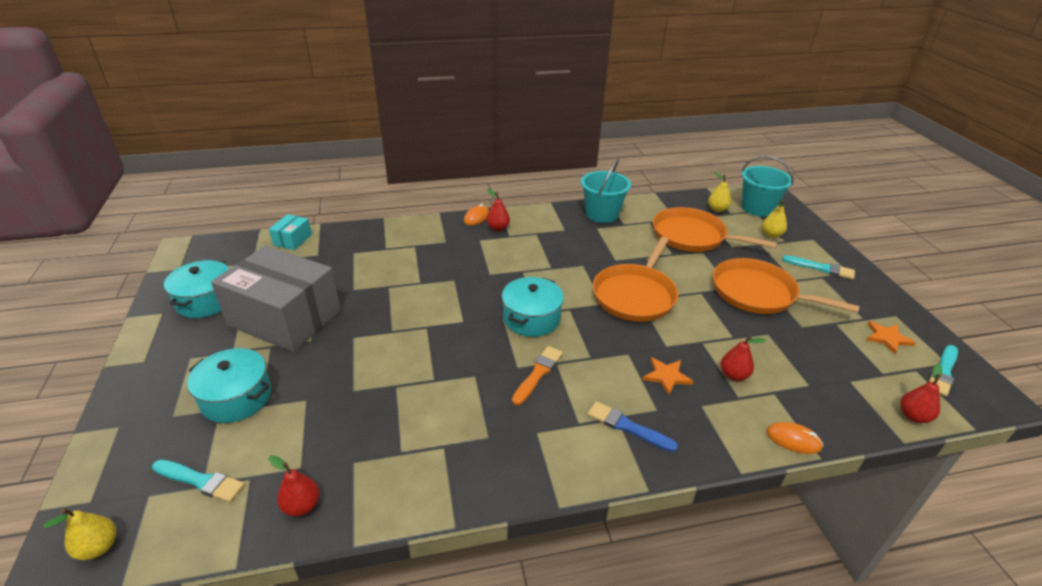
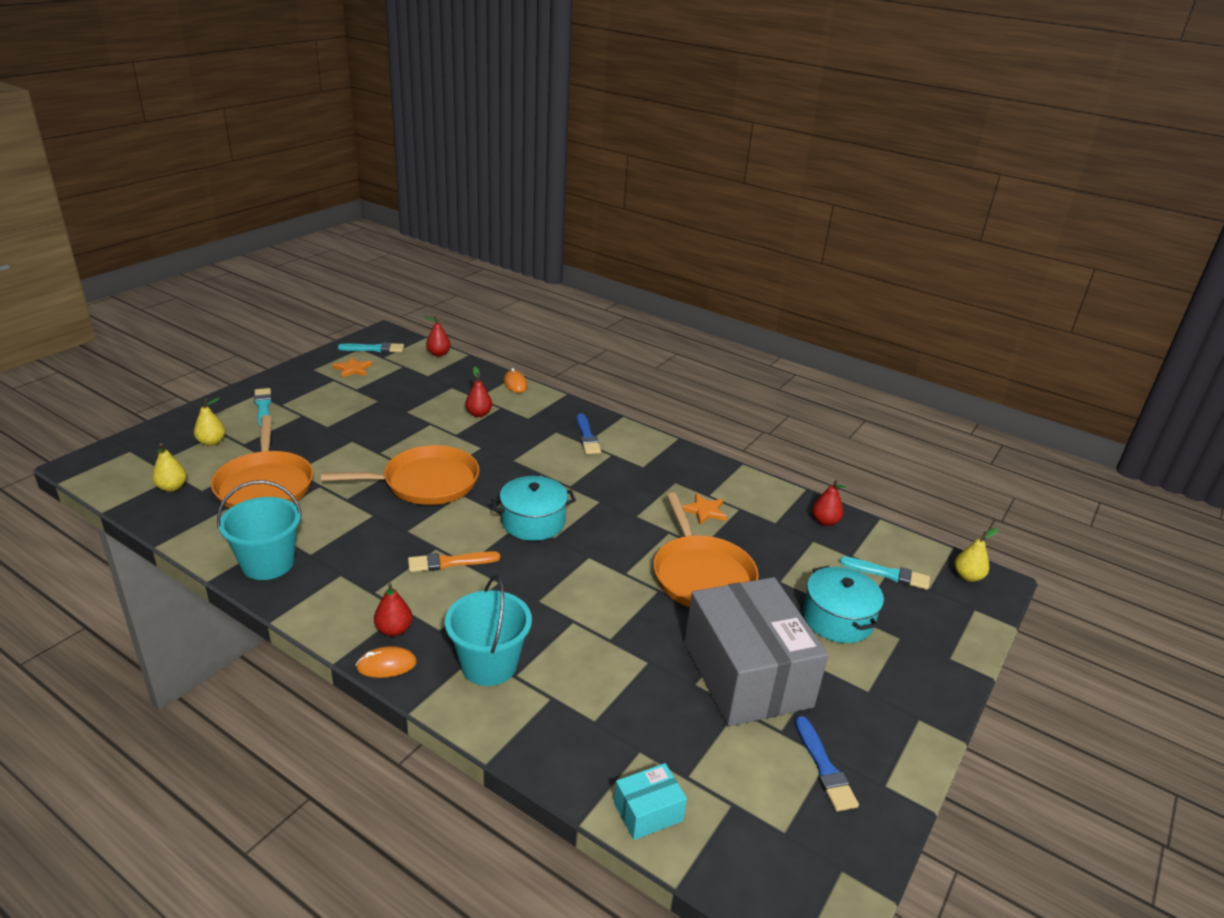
camera: 135 degrees left, 5 degrees down
(201, 481) = (888, 574): turquoise brush -> turquoise brush turned 135 degrees clockwise
(206, 300) = (824, 768): turquoise pot -> blue brush
(538, 373) = (592, 489): orange brush -> orange brush (449, 562)
(667, 376) = (517, 437): orange star -> orange star (704, 511)
(757, 208) = (143, 463): turquoise bucket -> turquoise bucket (489, 664)
(758, 293) = (347, 427): orange pan -> orange pan (701, 575)

